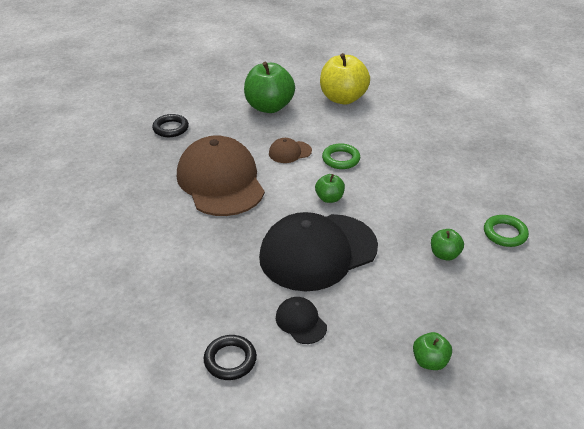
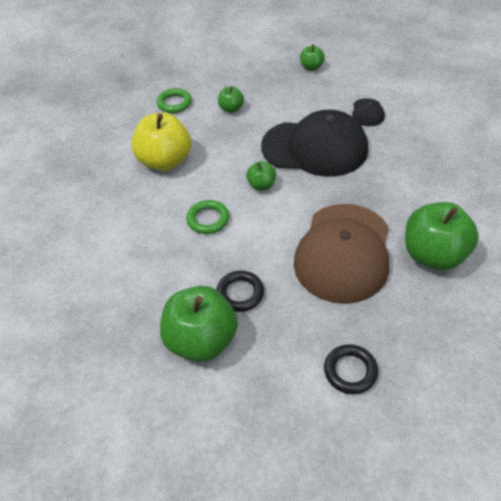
camera: 140 degrees left, 10 degrees up
(149, 208) = (433, 255): none -> green apple
(230, 360) = (429, 112): black ring -> black ring (240, 293)
(289, 152) = (246, 254): brown cap -> none
(343, 98) = (107, 304): yellow apple -> yellow apple (165, 161)

